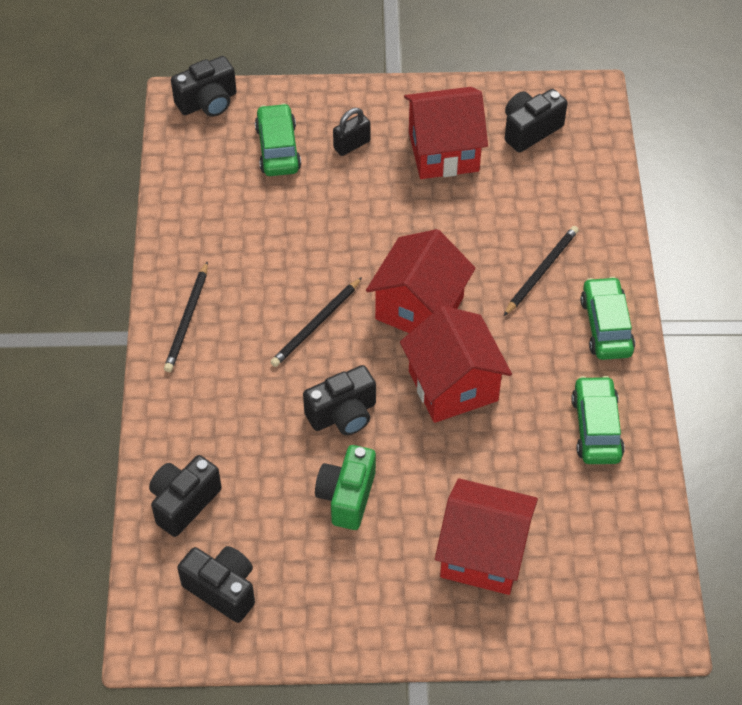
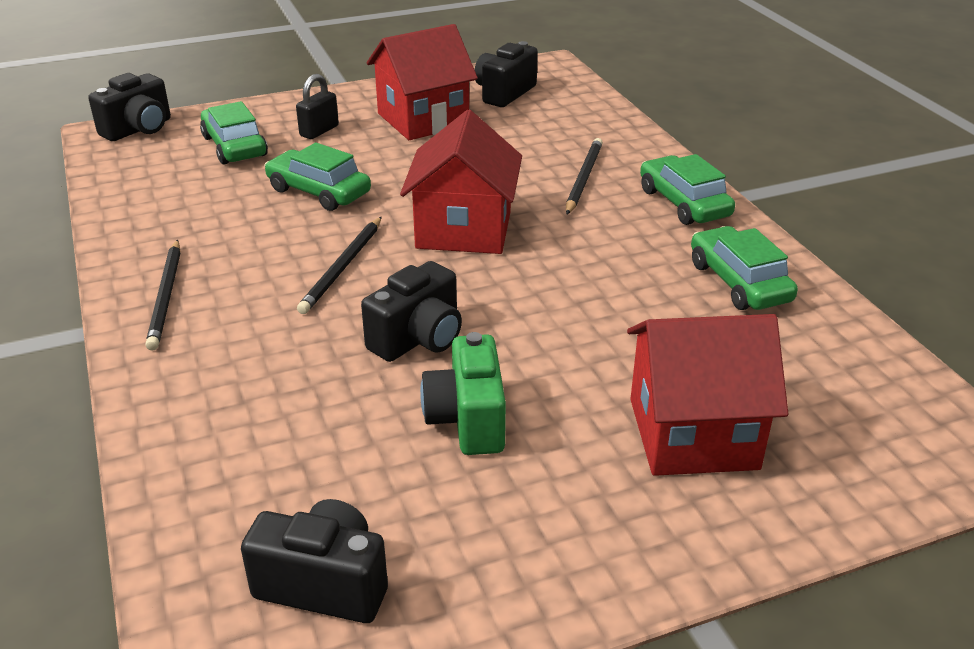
camera: 20 degrees left, 20 degrees down
(184, 503) = (221, 488): black camera -> none
(326, 228) = (319, 191): none -> green car
(453, 385) = (544, 283): red house -> none

